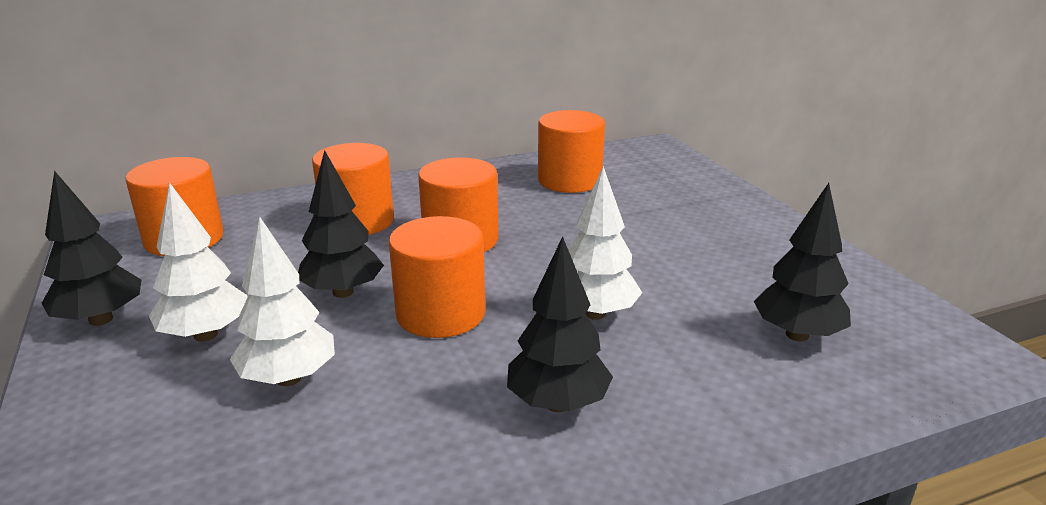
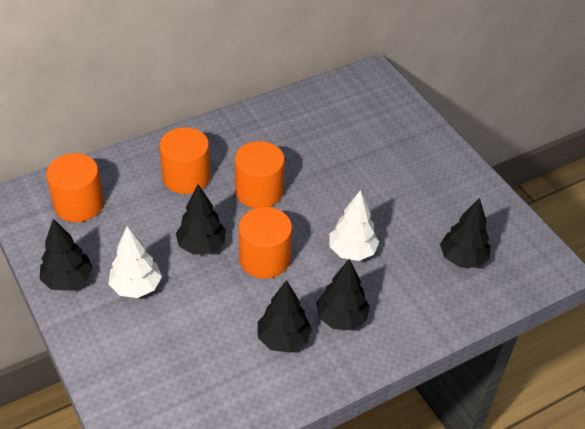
camera: 10 degrees left, 20 degrees up
(289, 378) = (197, 314): white tree -> none
(434, 428) = (283, 339): none -> black tree
(569, 180) = (318, 121): orange cylinder -> none

